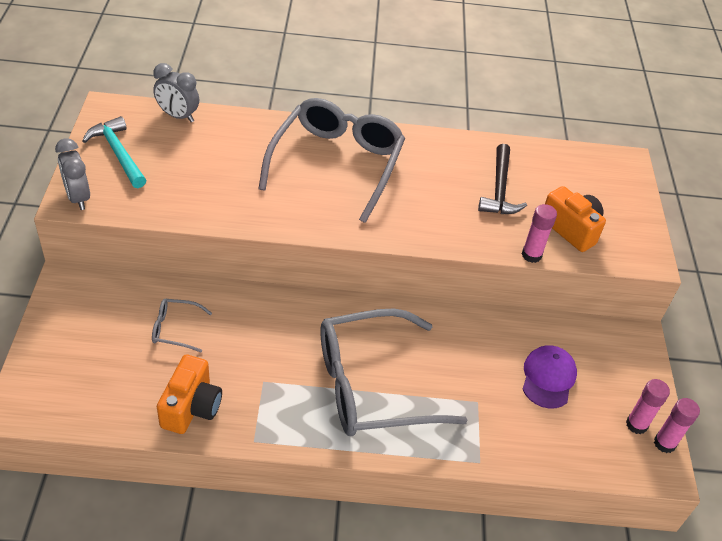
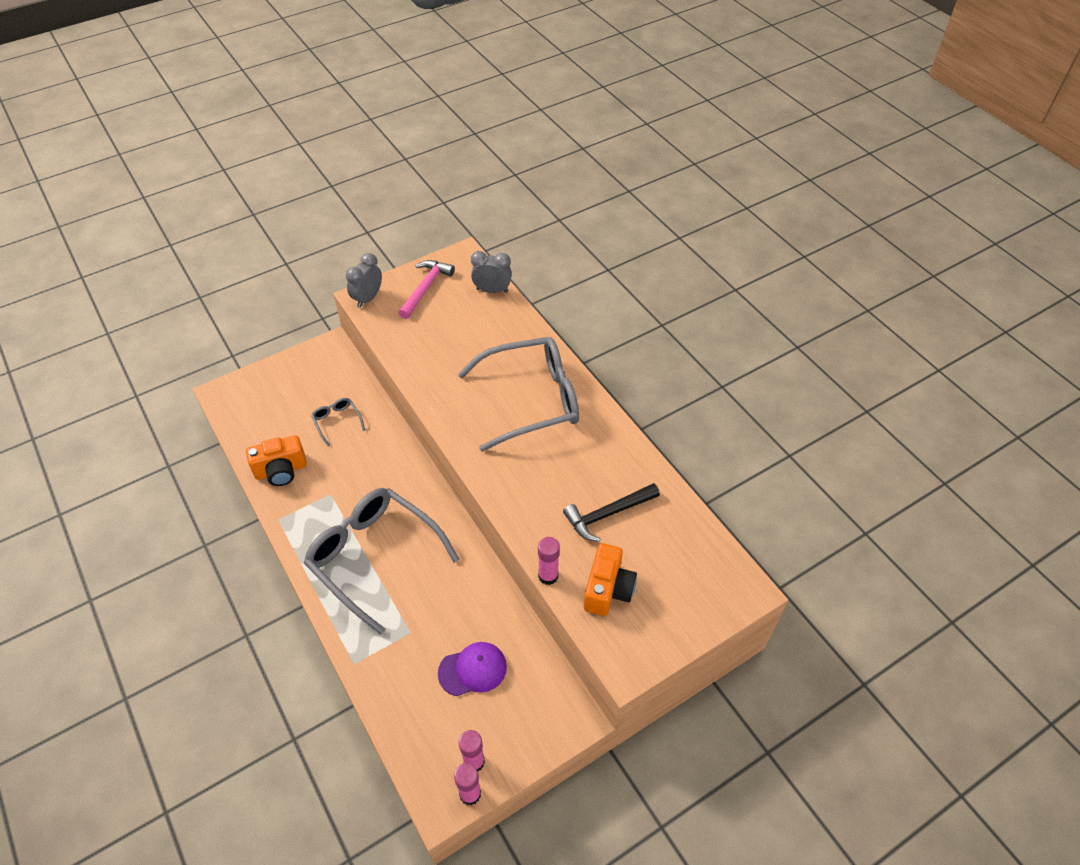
camera: 60 degrees right, 5 degrees up
(118, 153) = (425, 288): turquoise hammer -> pink hammer
(178, 116) = (492, 290): grey clock -> grey clock turned 105 degrees clockwise

